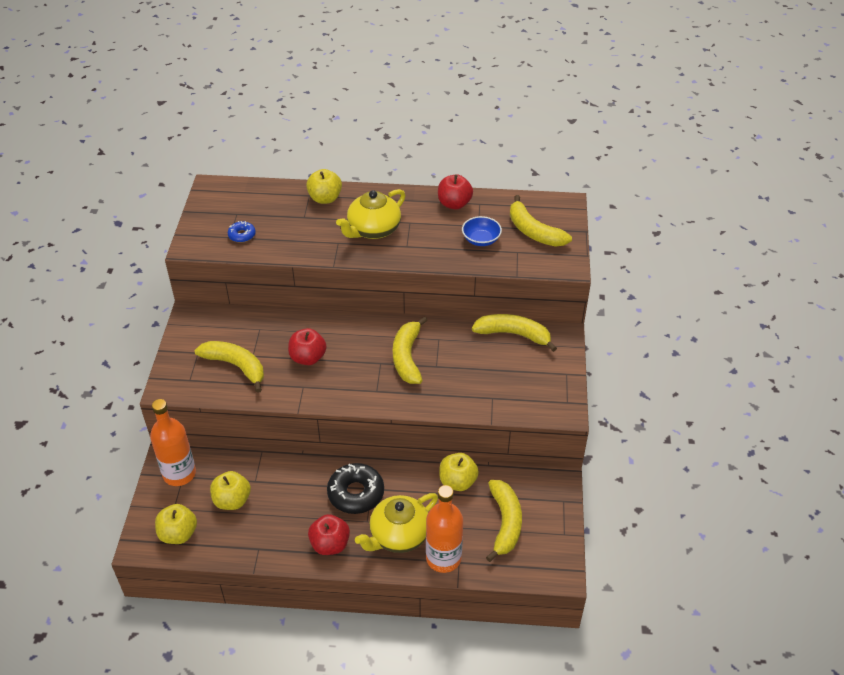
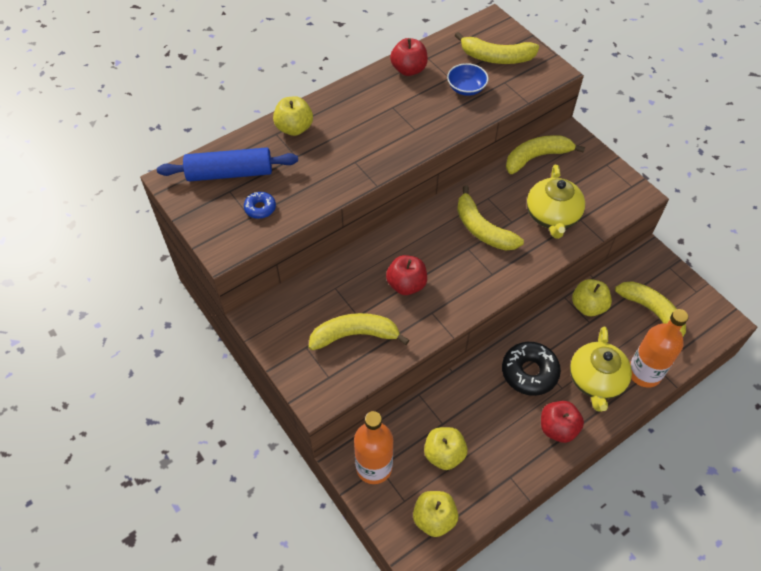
camera: 40 degrees left, 10 degrees up
(250, 203) = (230, 173): none -> blue rolling pin
(373, 230) = (370, 132): yellow teapot -> yellow teapot (552, 216)

